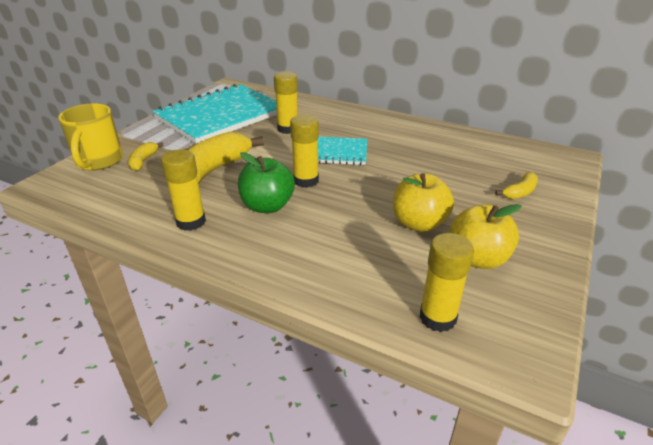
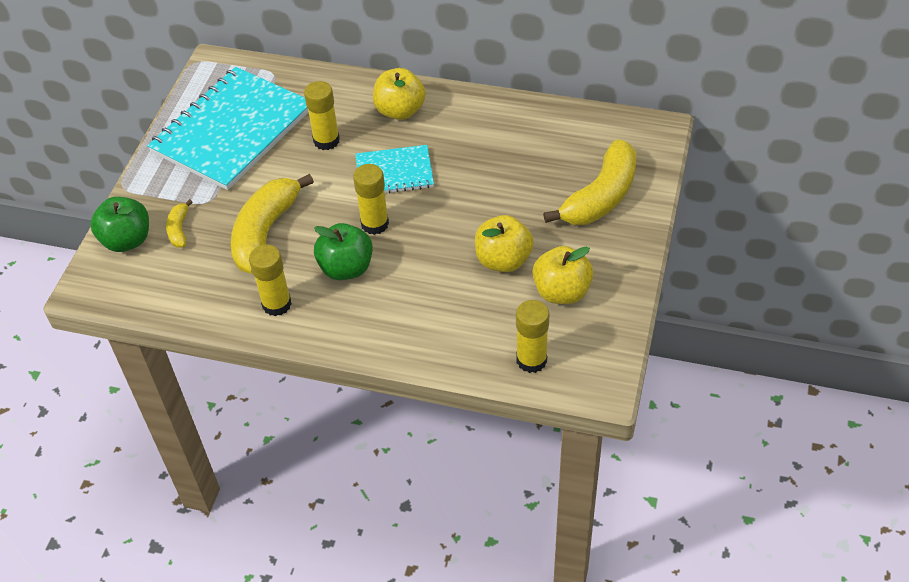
camera: 10 degrees left, 15 degrees up
(99, 161) = (127, 240): yellow mug -> green apple
(351, 121) = (400, 111): none -> yellow apple
(520, 192) = (601, 197): yellow banana -> yellow banana, size x2.17

